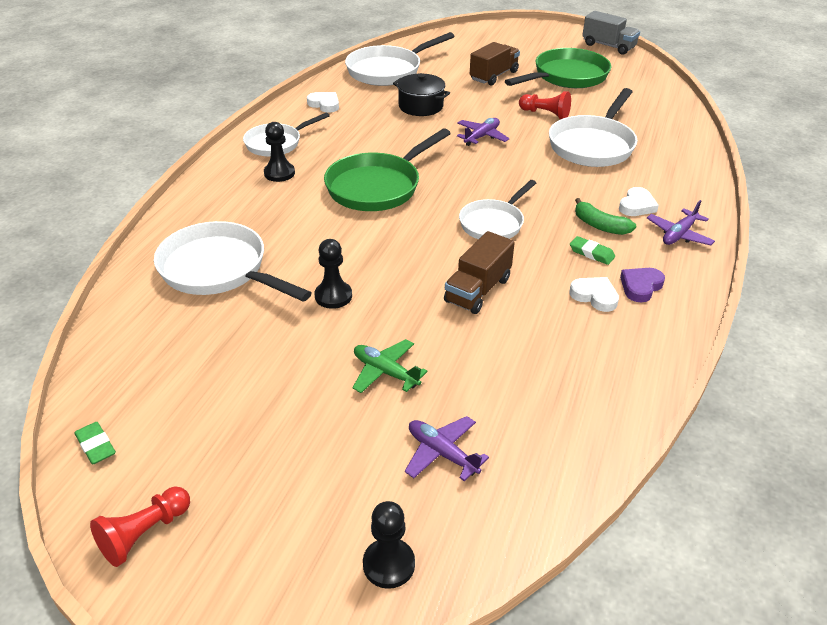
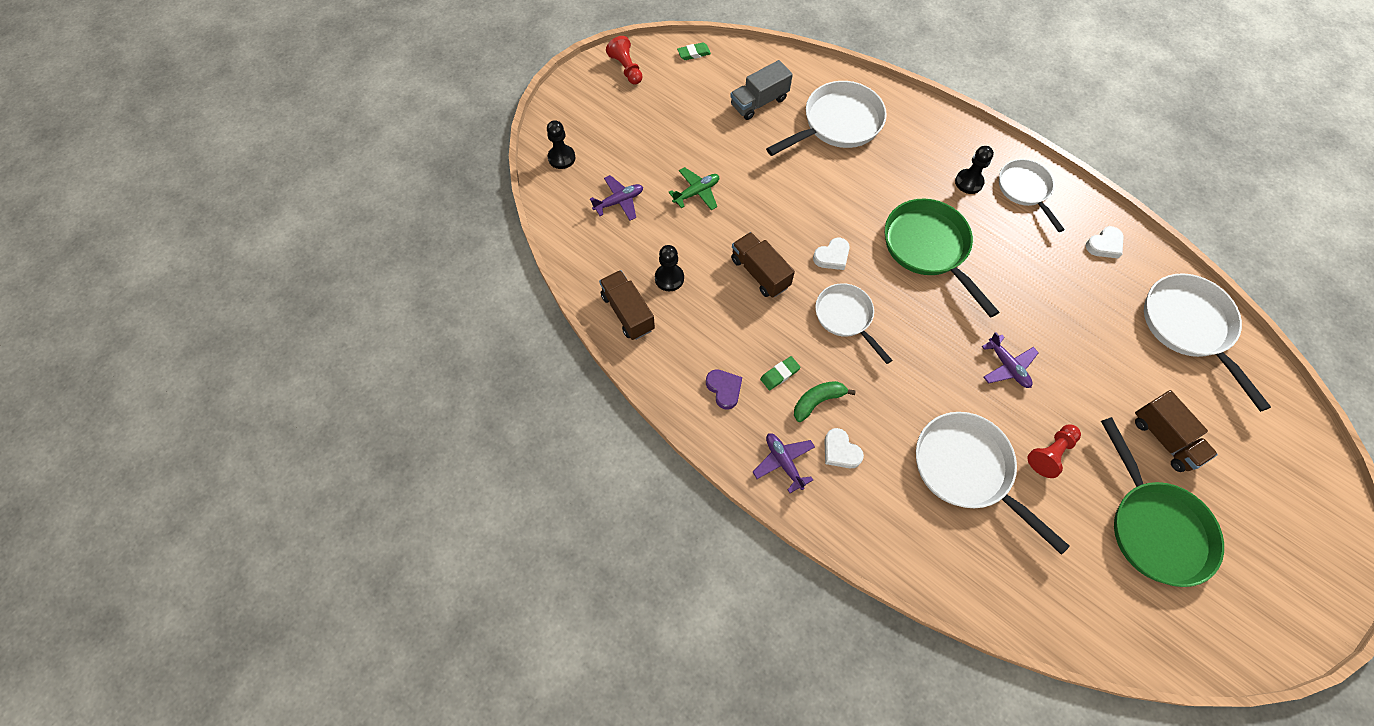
camera: 110 degrees right, 25 degrees up
(333, 296) = (784, 182): black pawn -> black pawn (669, 278)
(420, 106) = (1088, 332): black pot -> none
(594, 296) = (725, 349): white heart -> white heart (832, 256)
(608, 46) = (1261, 641): grey truck -> grey truck (759, 102)
(611, 390) = (628, 312): none -> brown truck

